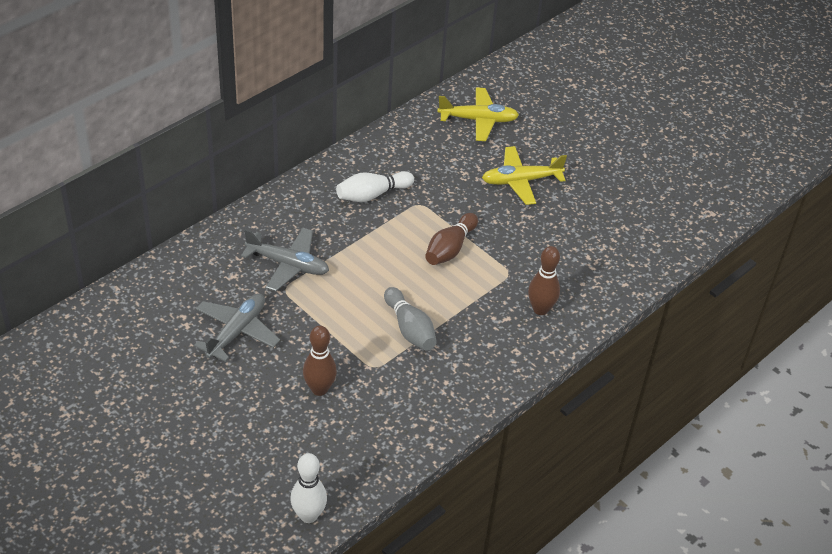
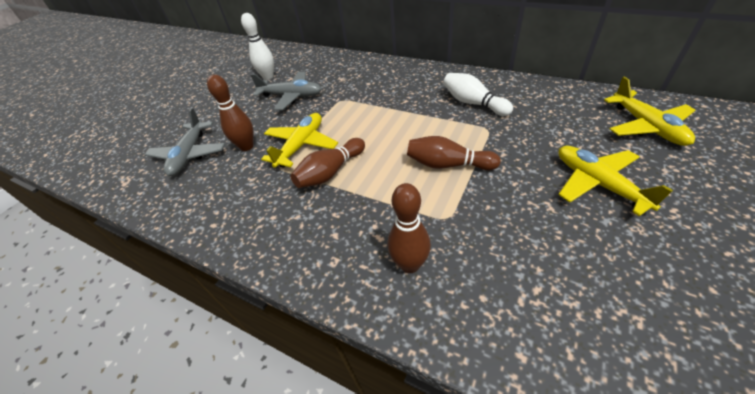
camera: 80 degrees right, 0 degrees up
(288, 264) = (366, 93): grey plane -> grey plane (189, 155)
(308, 515) = (119, 182): white bowling pin -> white bowling pin (268, 77)
(351, 342) = (301, 145): none -> yellow plane
(410, 328) = (330, 172): grey bowling pin -> brown bowling pin

